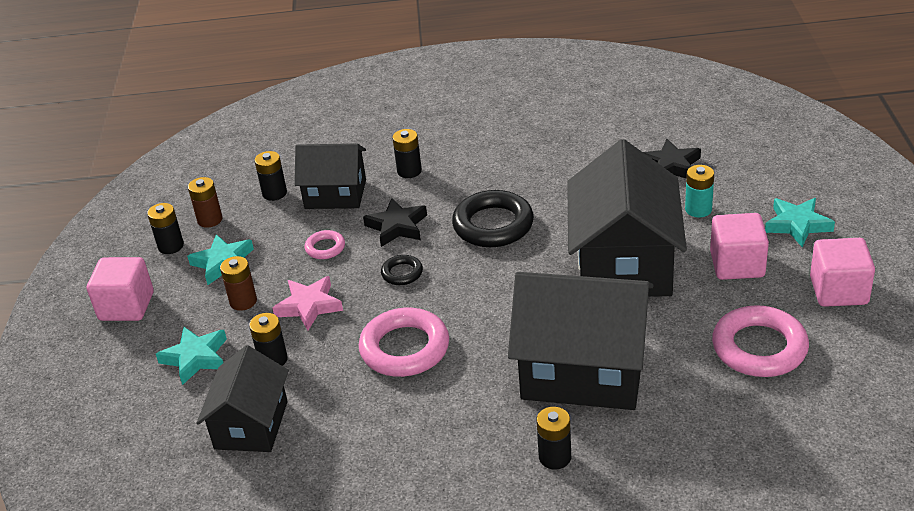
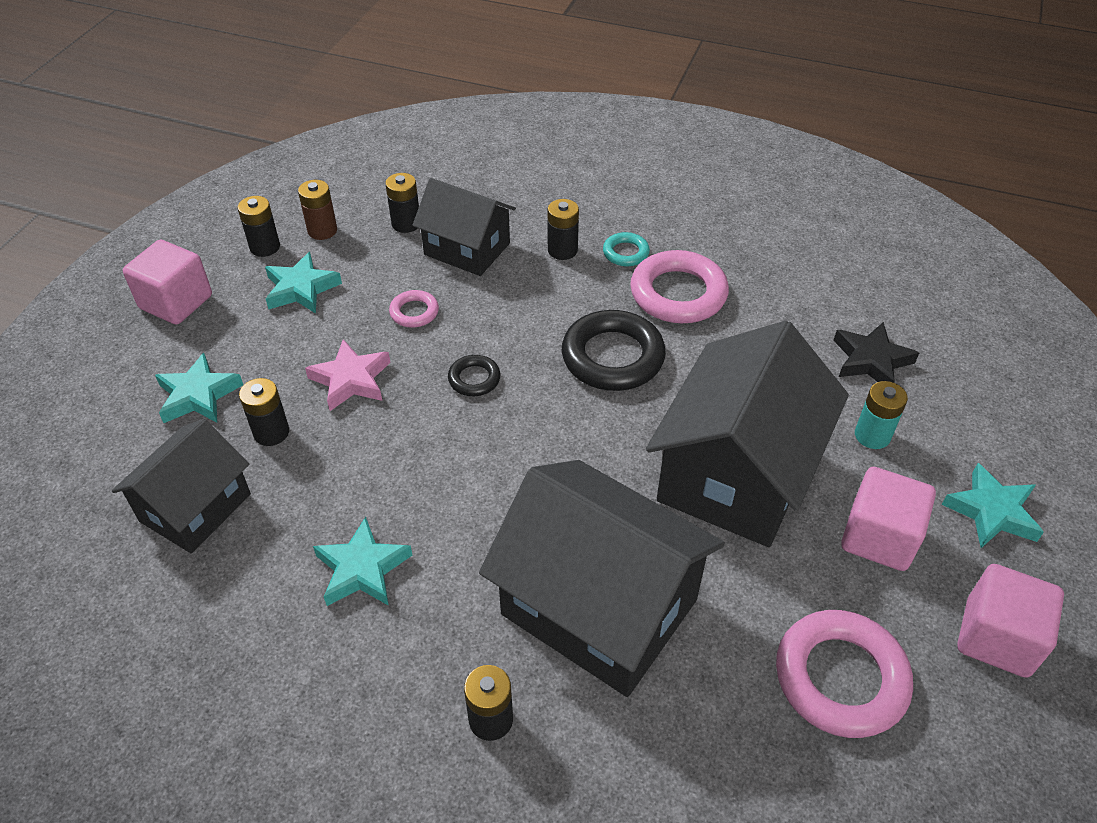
camera: 20 degrees right, 10 degrees up
(243, 301) = (290, 345): brown battery -> none
(397, 226) = (506, 316): black star -> none
(405, 348) = (415, 481): pink ring -> pink ring (678, 294)
(405, 412) = (362, 569): none -> turquoise star
(457, 157) = (625, 253): none -> turquoise ring

